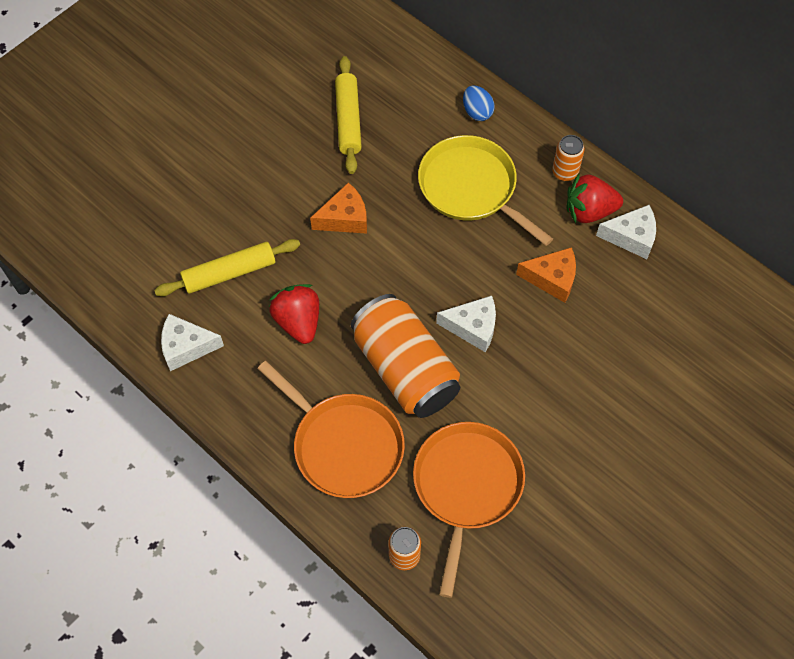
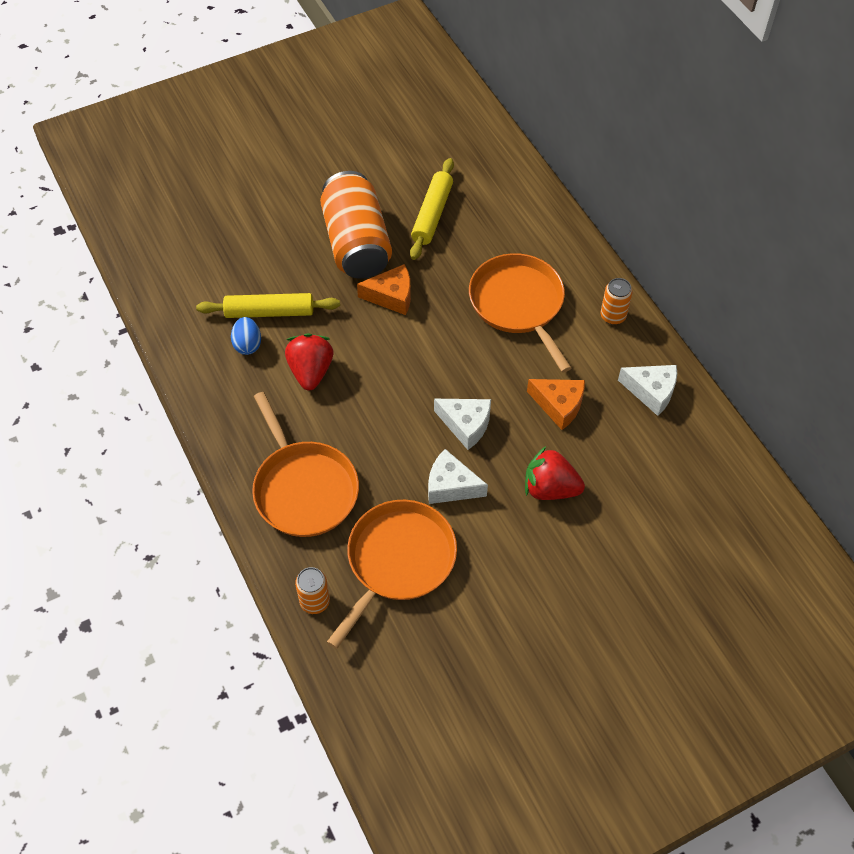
camera: 20 degrees right, 5 degrees down
(186, 347) = (204, 362): white cheese -> white cheese (450, 486)
(405, 369) = (388, 441): orange can -> orange can (356, 243)
(471, 188) = (518, 304): yellow pan -> orange pan
(477, 112) = (553, 240): blue egg -> blue egg (247, 344)
(589, 211) = (620, 357): red strawberry -> red strawberry (550, 488)

